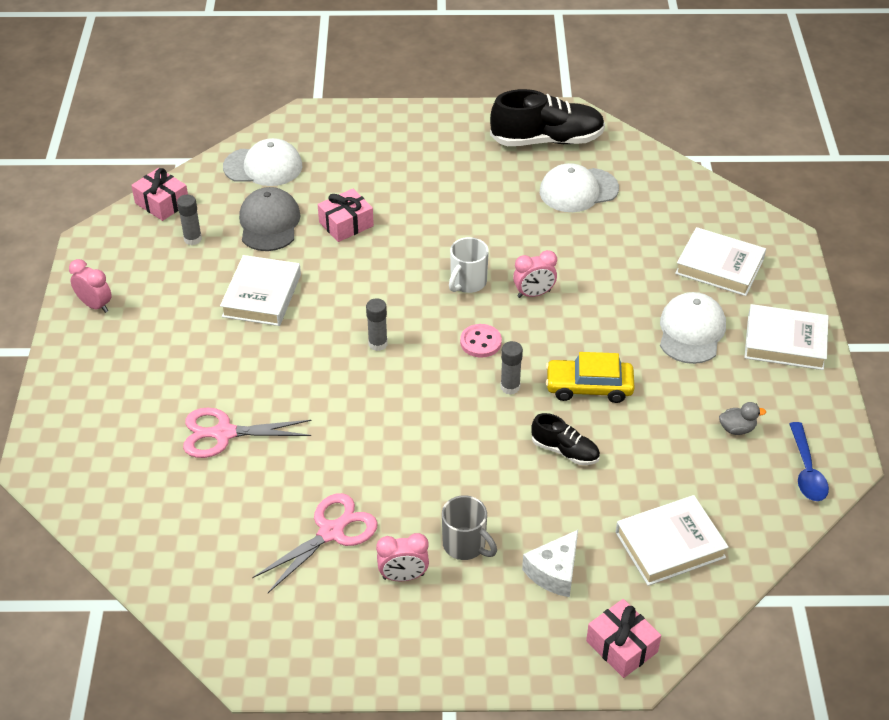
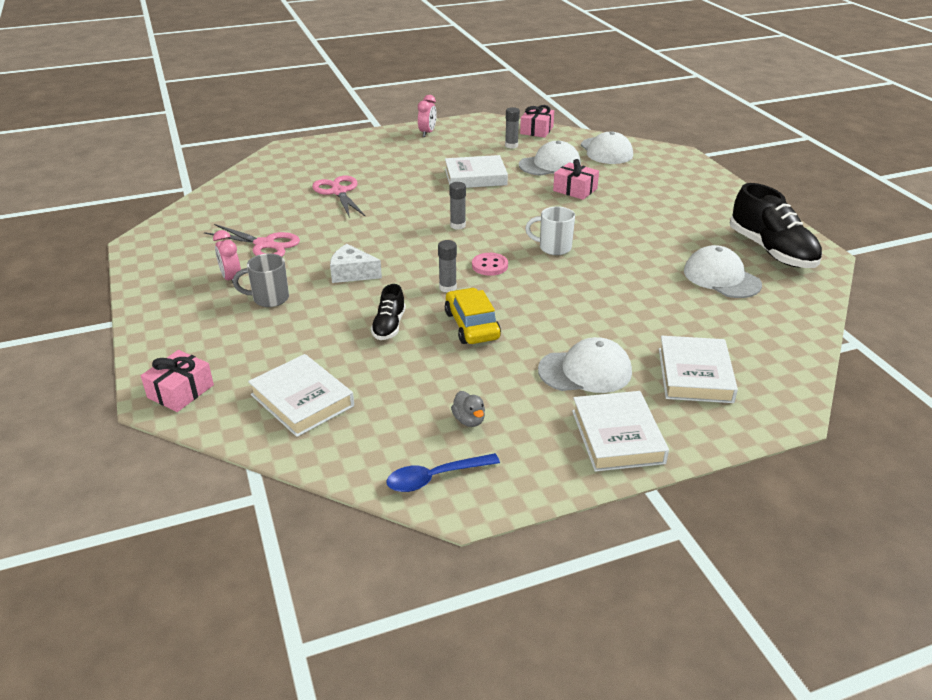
camera: 70 degrees right, 10 degrees down
(269, 223) = (550, 165): grey cap -> white cap
(465, 545) = (269, 299): grey mug -> grey mug turned 60 degrees clockwise
(534, 294) = (565, 279): pink clock -> none
(554, 572) = (253, 343): white cheese -> white cheese (352, 273)

